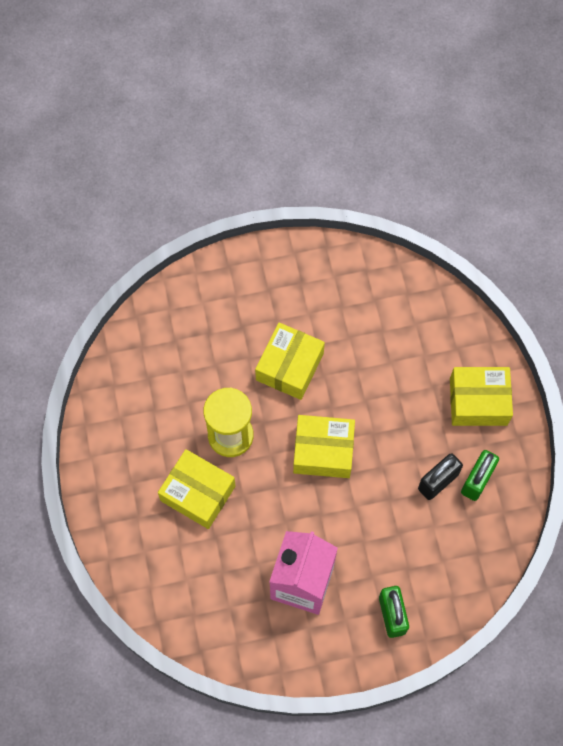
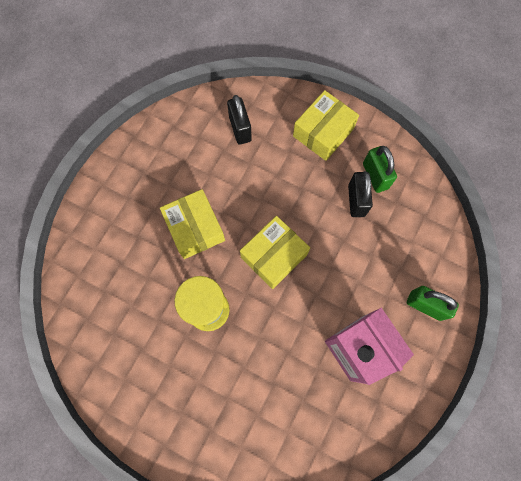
camera: 50 degrees left, 5 degrees up
(198, 493) = (231, 369): yellow box -> none
(415, 328) = (240, 129): none -> black padlock

